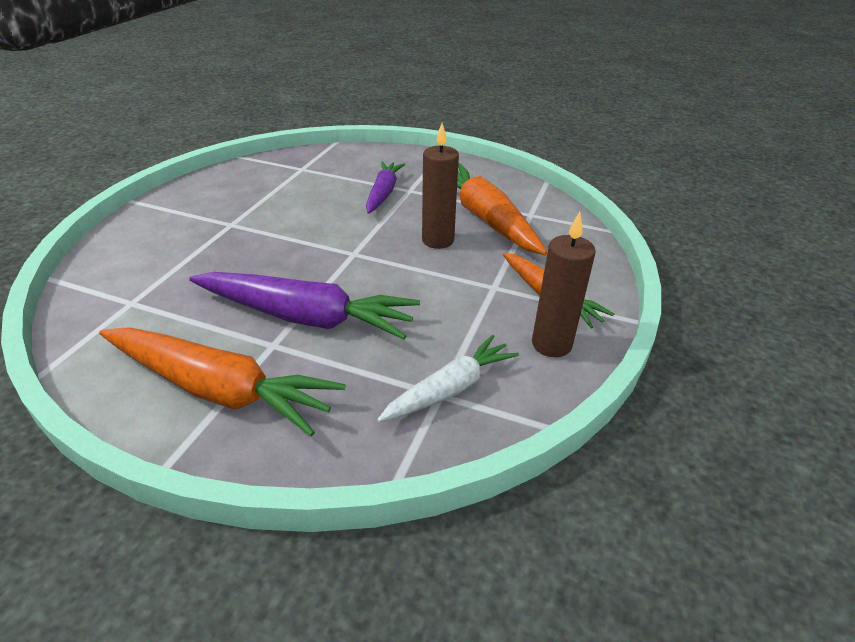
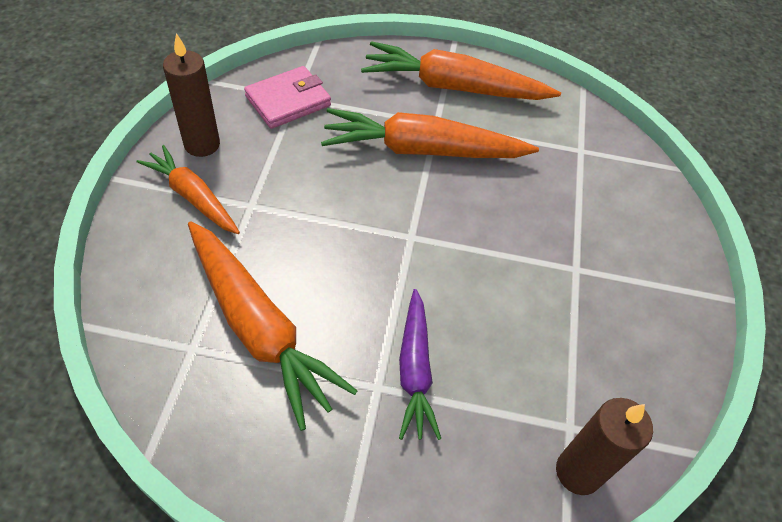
camera: 165 degrees right, 15 degrees up
(305, 317) = (423, 150): purple carrot -> orange carrot
(438, 240) = (318, 271): brown candle -> brown candle (578, 472)
(450, 389) = (288, 101): white carrot -> pink wallet

